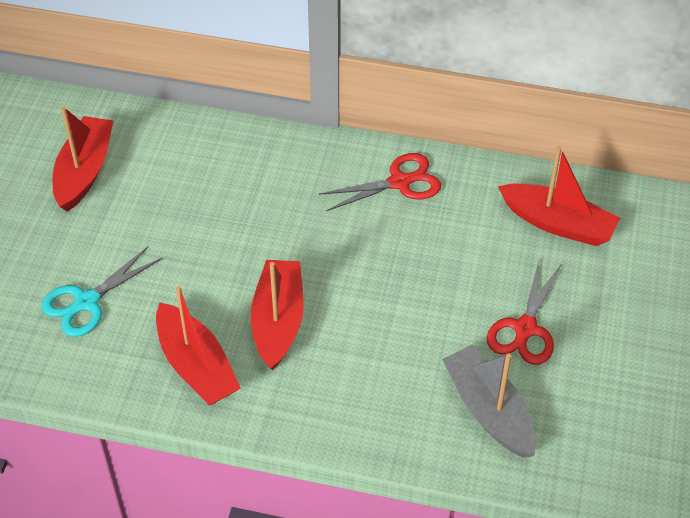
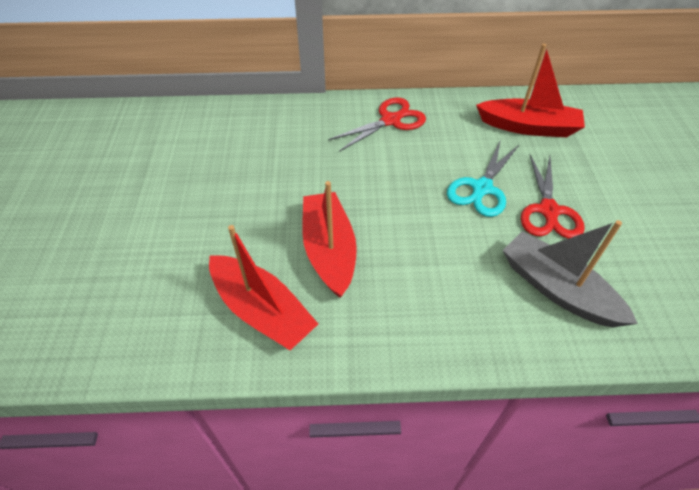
camera: 15 degrees left, 0 degrees up
(84, 171) = (113, 159): red boat -> none
(87, 302) = (135, 272): turquoise scissors -> turquoise scissors (482, 188)

